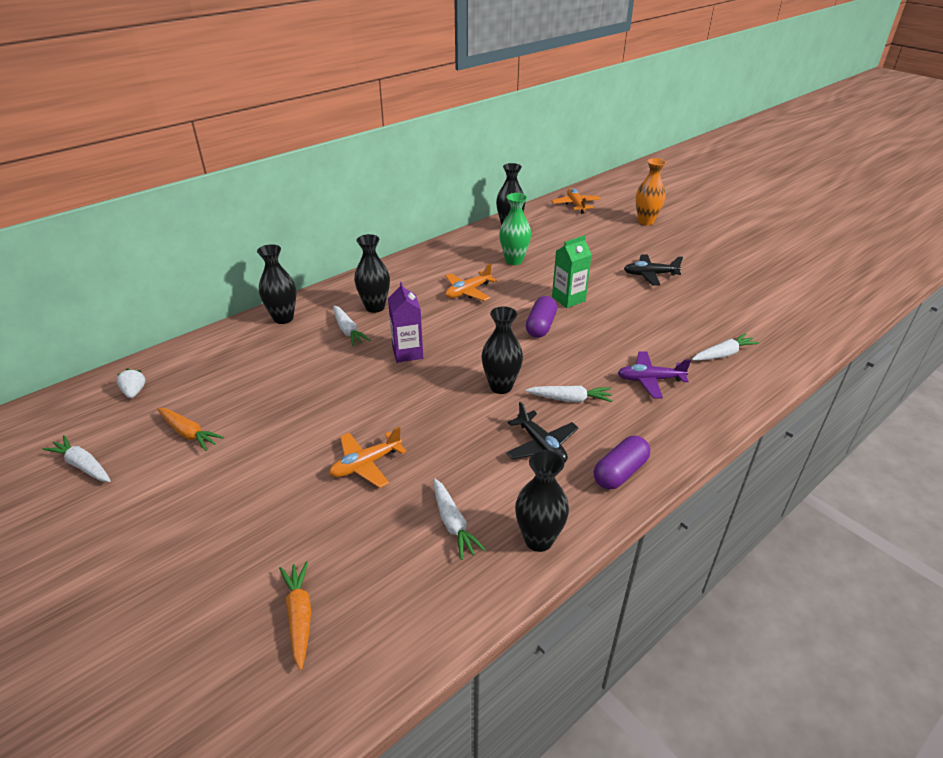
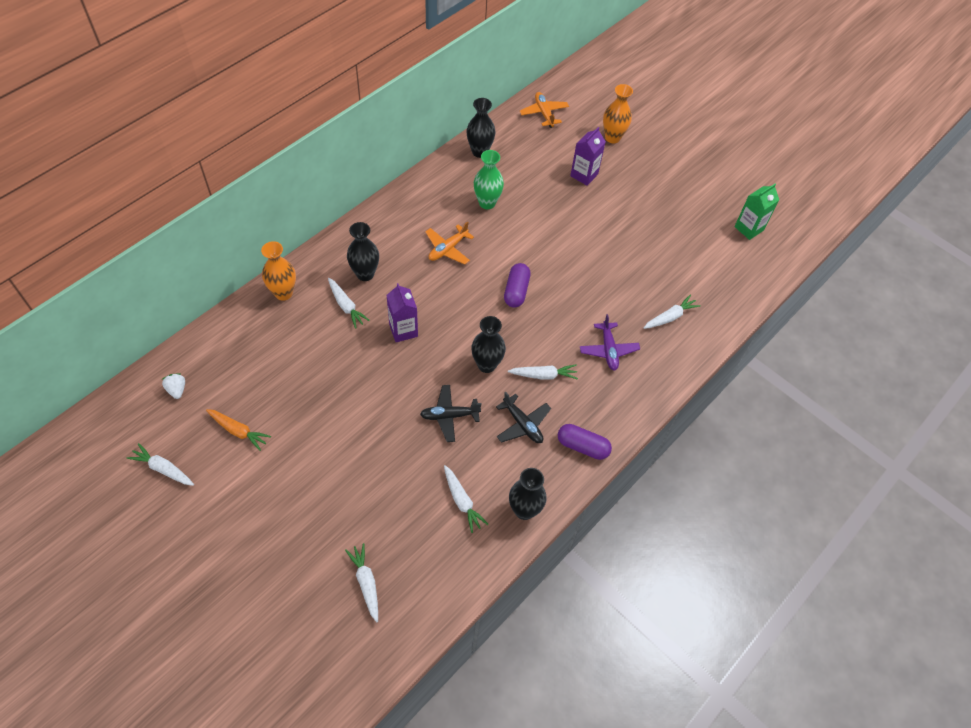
camera: 10 degrees left, 20 degrees up
(283, 318) = (283, 293): black vase -> orange vase
(299, 616) = (366, 583): orange carrot -> white carrot
(366, 464) = (388, 452): orange plane -> none
(568, 299) = (539, 254): green carton -> green carton (748, 228)
(617, 244) = (584, 175): none -> purple carton
(620, 472) = (582, 446): purple capsule -> purple capsule turned 75 degrees clockwise
(650, 275) = (613, 218): black plane -> black plane (449, 416)
(650, 380) = (608, 350): purple plane -> purple plane turned 90 degrees counterclockwise

